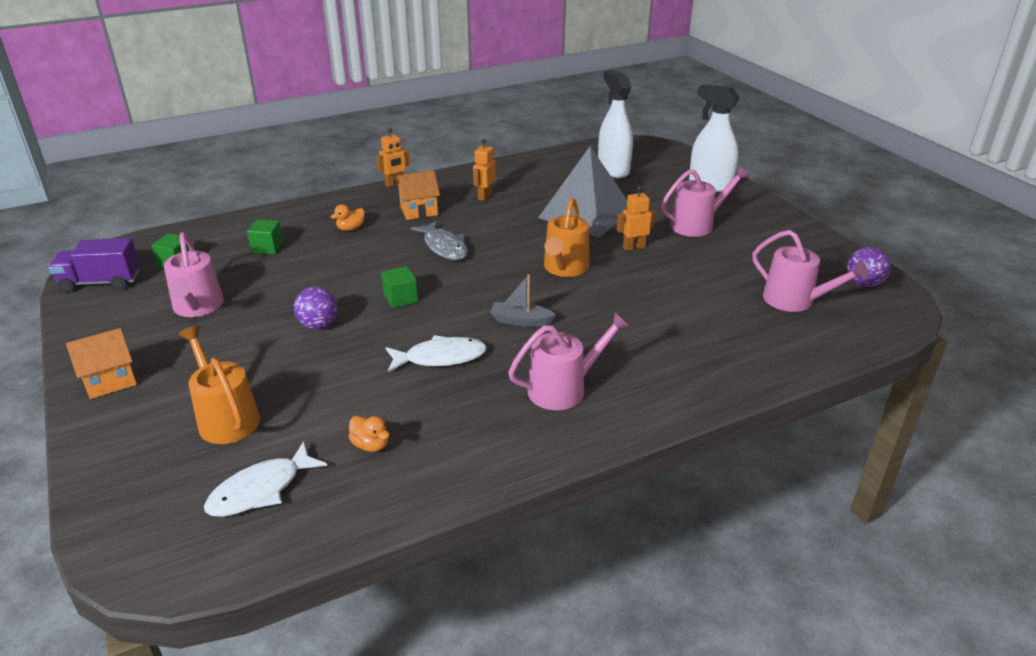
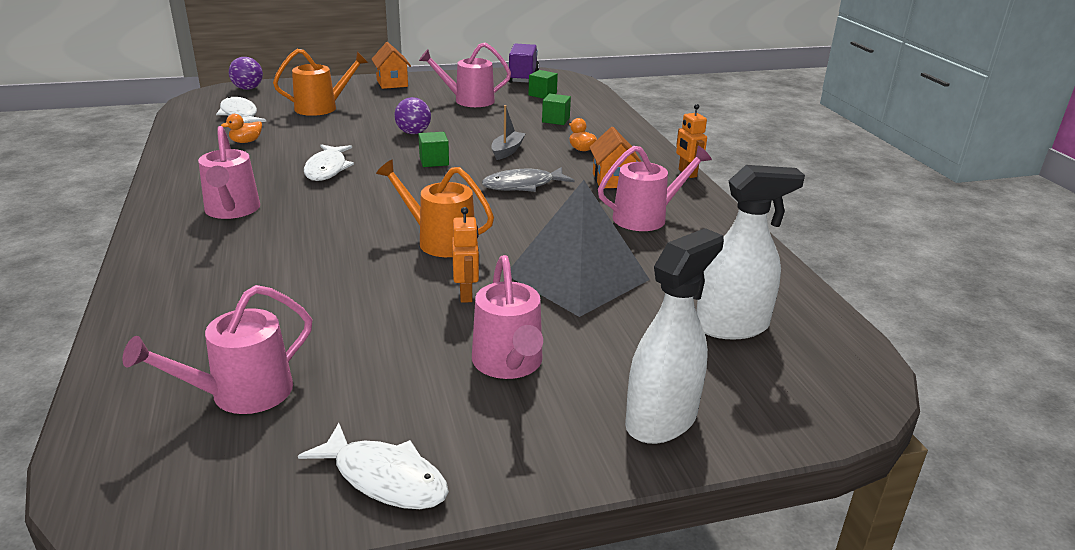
camera: 100 degrees right, 5 degrees down
(484, 196) = (646, 217): orange robot -> pink watering can
(521, 321) = (354, 206): grey boat -> grey boat (507, 151)
(812, 244) = (384, 478): none -> white fish
(863, 283) = (222, 492): purple ball -> purple ball (248, 88)

